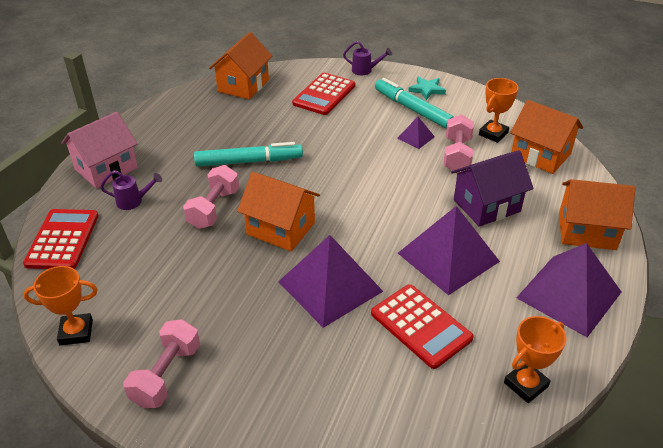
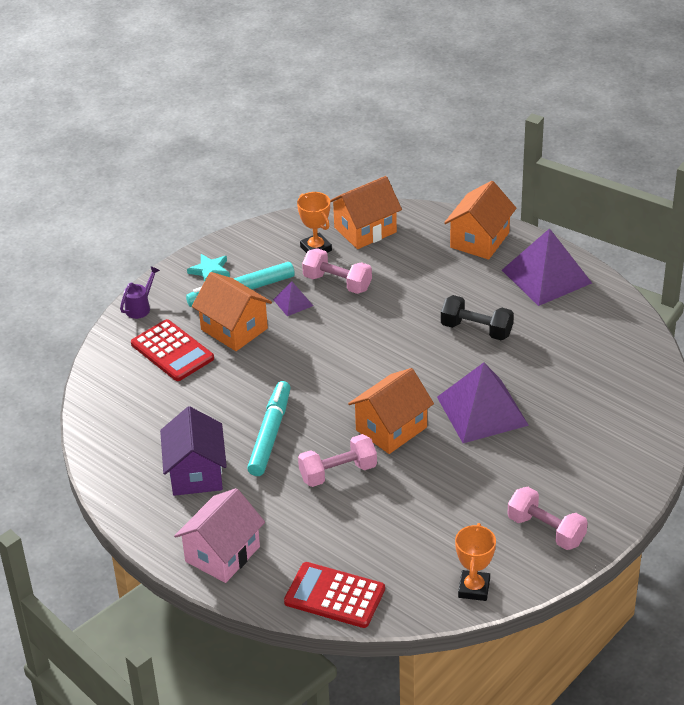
camera: 70 degrees left, 0 degrees up
(106, 168) = (222, 554): pink house -> pink house turned 60 degrees clockwise
(133, 201) = (296, 534): purple watering can -> none
(214, 208) = (338, 472): pink dumbbell -> pink dumbbell turned 60 degrees counterclockwise
(243, 85) = (110, 415): orange house -> orange house (234, 329)
(421, 326) = (548, 367): red calculator -> none
(448, 257) = (476, 330): purple pyramid -> black dumbbell
(486, 205) = (420, 287): purple house -> purple house (196, 473)
(526, 384) = (624, 329): orange trophy -> none

